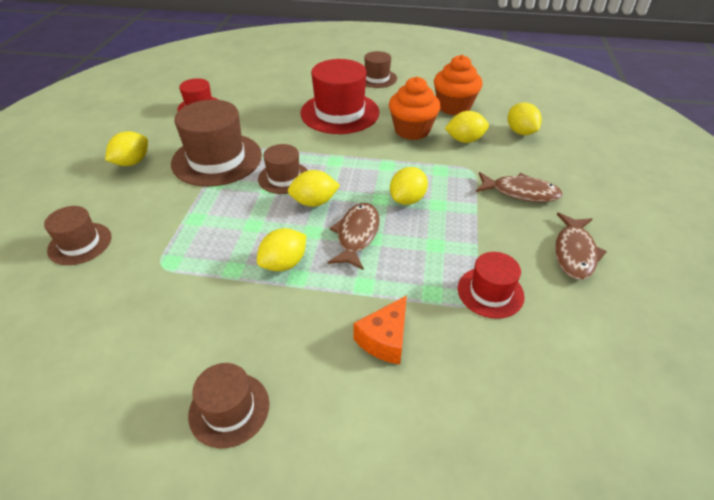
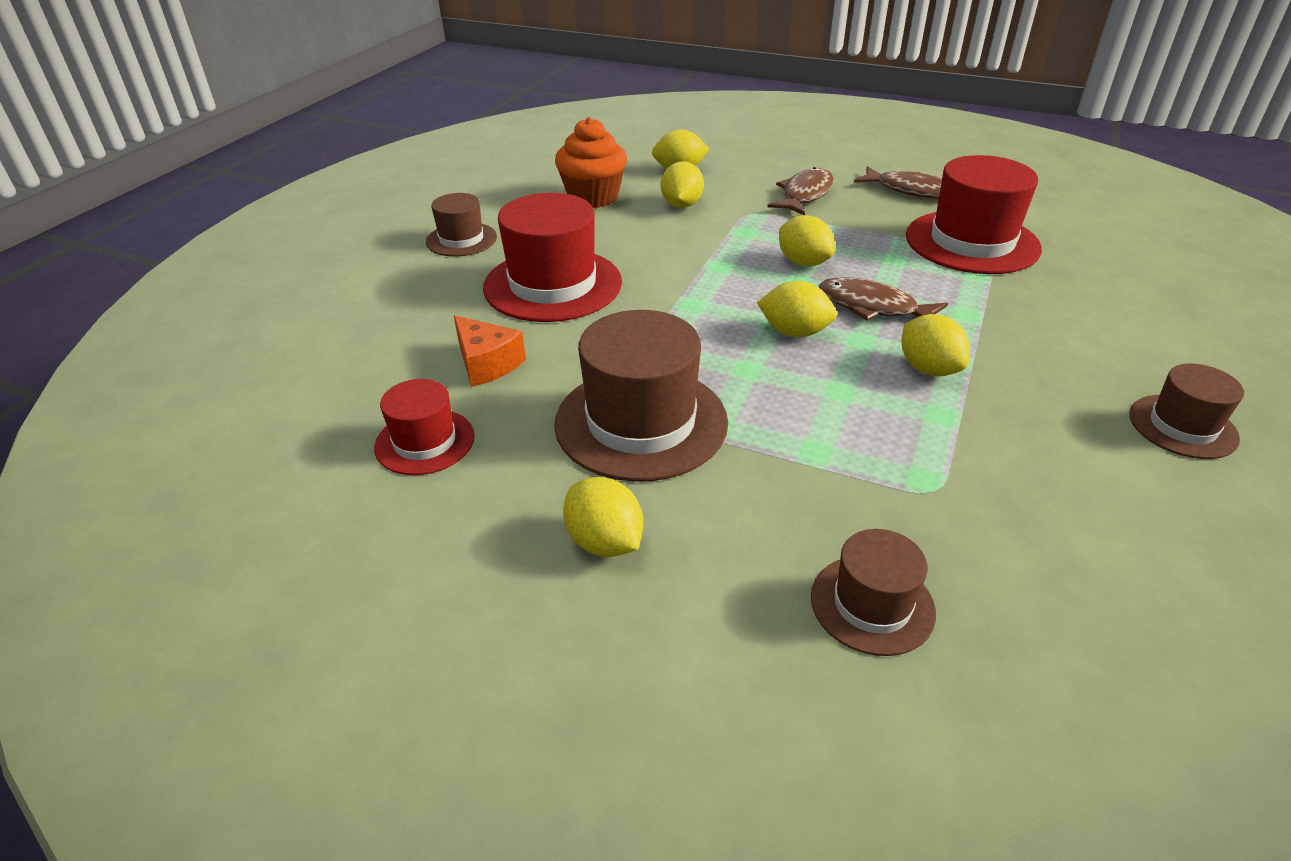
camera: 75 degrees left, 5 degrees down
(284, 178) = (724, 354): brown hat -> none
(314, 202) = (794, 332): yellow lemon -> yellow lemon turned 75 degrees counterclockwise
(385, 339) = (1051, 311): orange cheese -> orange cheese (486, 364)
(412, 130) = (639, 235): orange cupcake -> none
(490, 292) = (972, 242): red hat -> red hat, size x1.80

